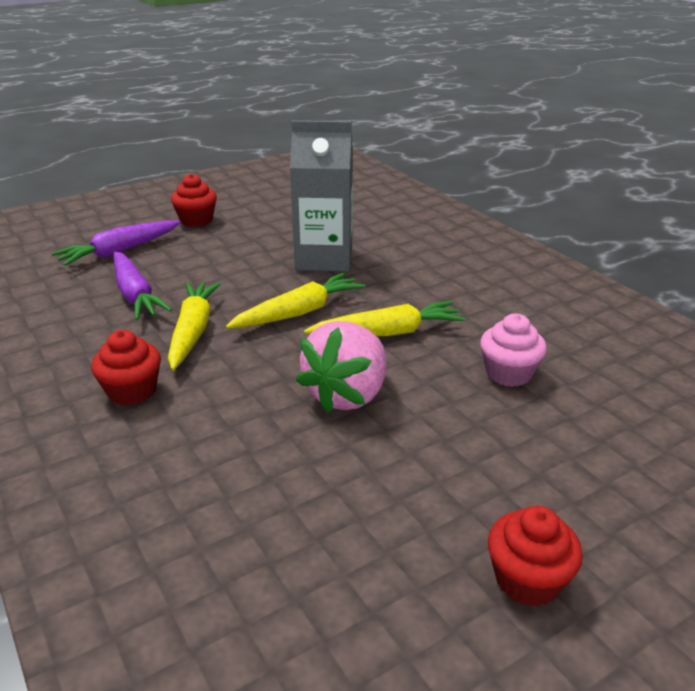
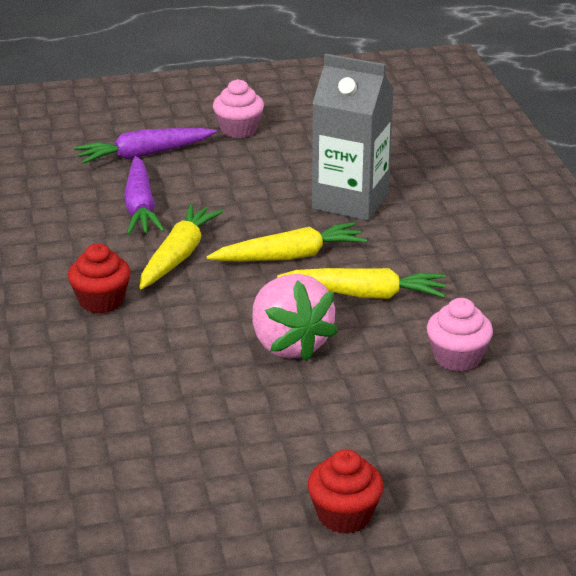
camera: 20 degrees right, 0 degrees up
(196, 220) = (238, 130): red cupcake -> pink cupcake
(347, 395) = (289, 344): pink strawberry -> pink strawberry turned 75 degrees counterclockwise

